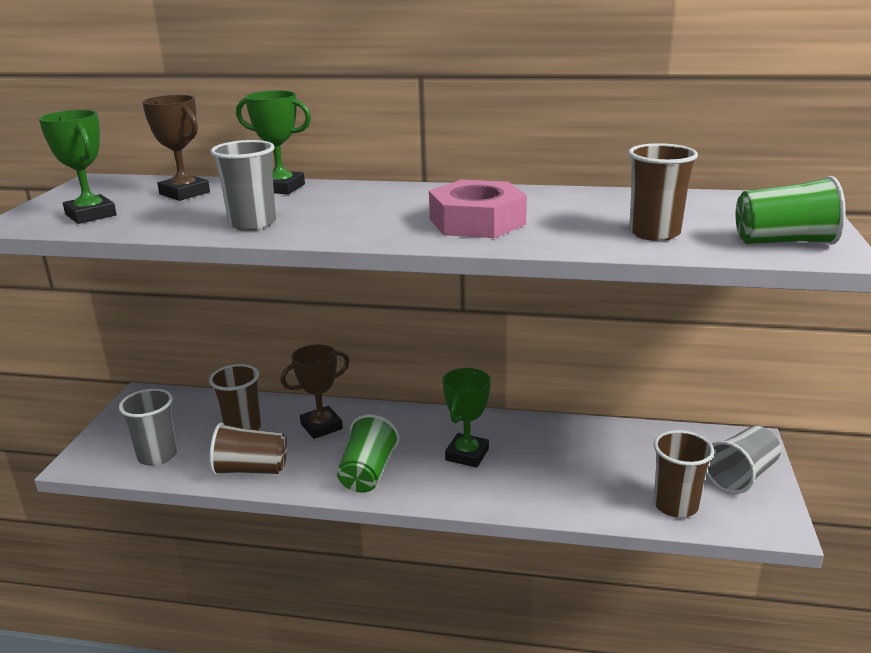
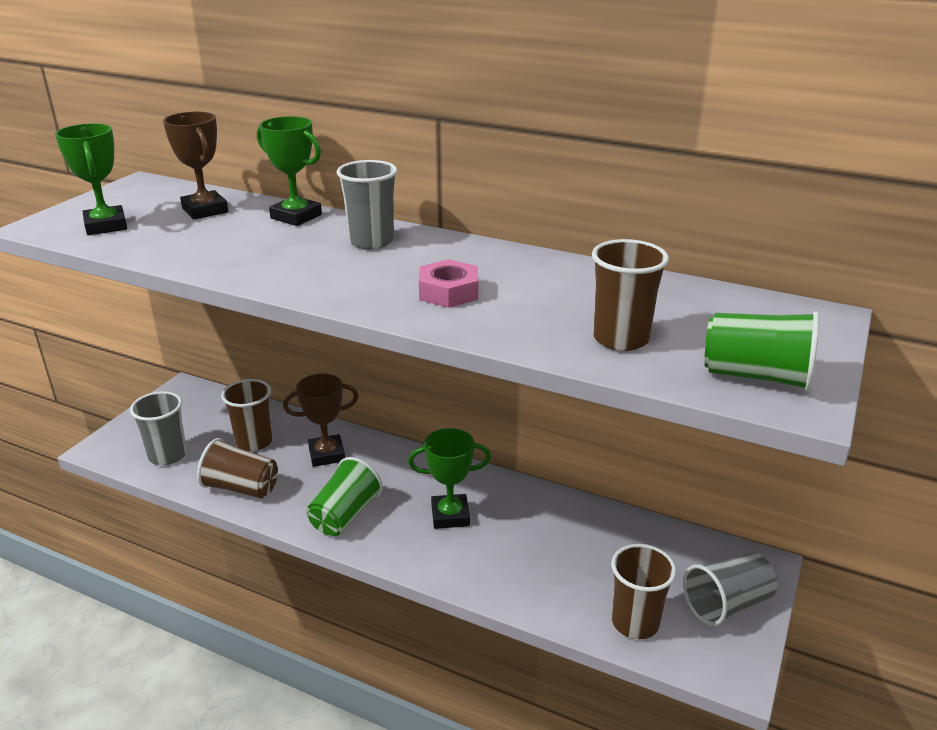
camera: 15 degrees right, 5 degrees up
(252, 224) = (236, 260): grey cup -> grey cup (371, 241)
(467, 454) = (450, 515): green trophy -> green trophy turned 45 degrees clockwise
(477, 222) = (448, 292): pink nut -> pink nut, size x0.64

